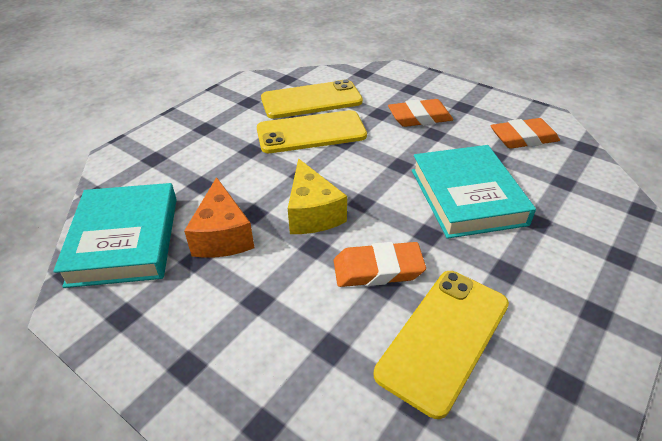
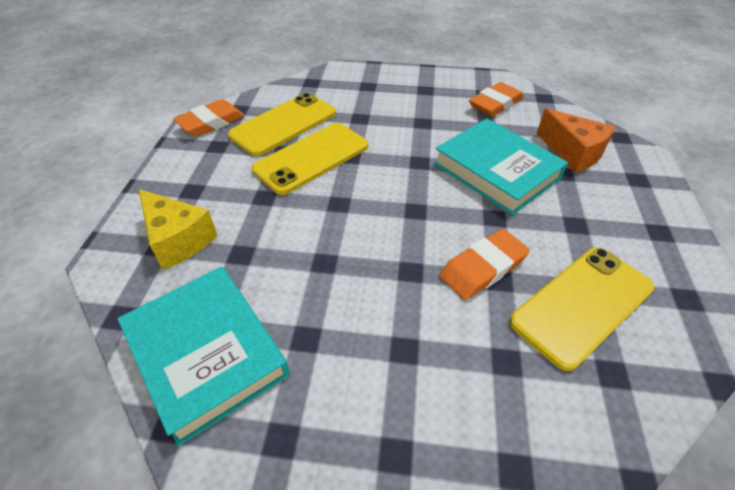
camera: 30 degrees left, 5 degrees up
(222, 236) = (313, 300): orange cheese -> orange cheese (572, 152)
(312, 213) = (381, 239): yellow cheese -> yellow cheese (178, 239)
(419, 117) = (398, 111): orange eraser -> orange eraser (211, 122)
(444, 338) = (582, 304): yellow phone -> yellow phone turned 45 degrees clockwise

